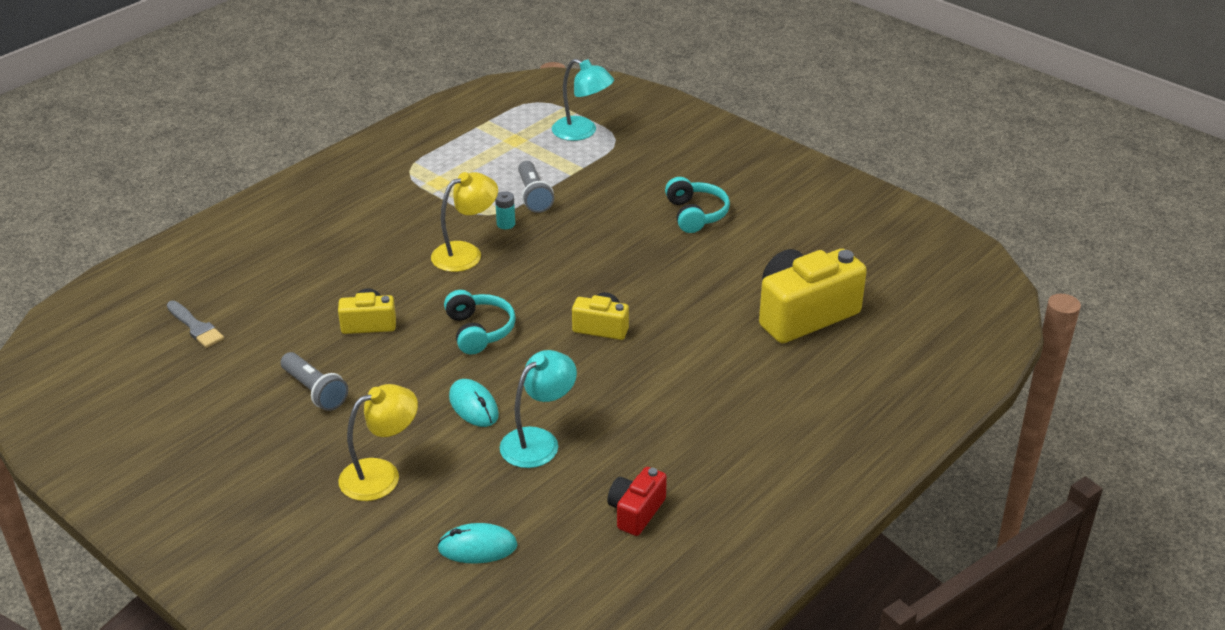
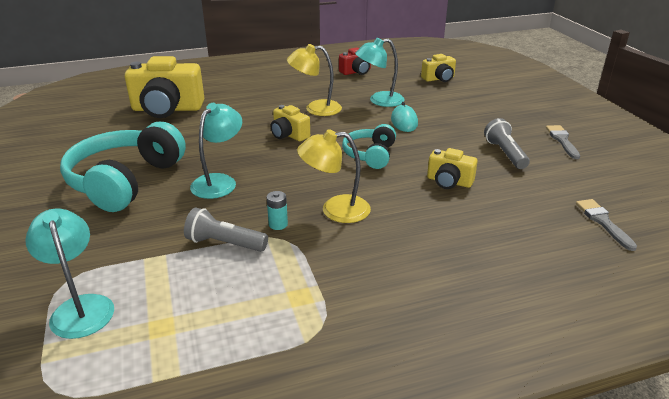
camera: 150 degrees left, 5 degrees down
(240, 445) = (562, 140): none -> grey brush
(381, 474) = (475, 109): yellow lamp -> yellow lamp (315, 109)
(477, 547) = (439, 79): turquoise mouse -> yellow camera
(534, 196) = (224, 243): grey flashlight -> grey flashlight turned 90 degrees counterclockwise
(606, 243) = (219, 181): none -> turquoise lamp
(695, 214) = (125, 181): turquoise headphones -> turquoise headphones, size x1.81

